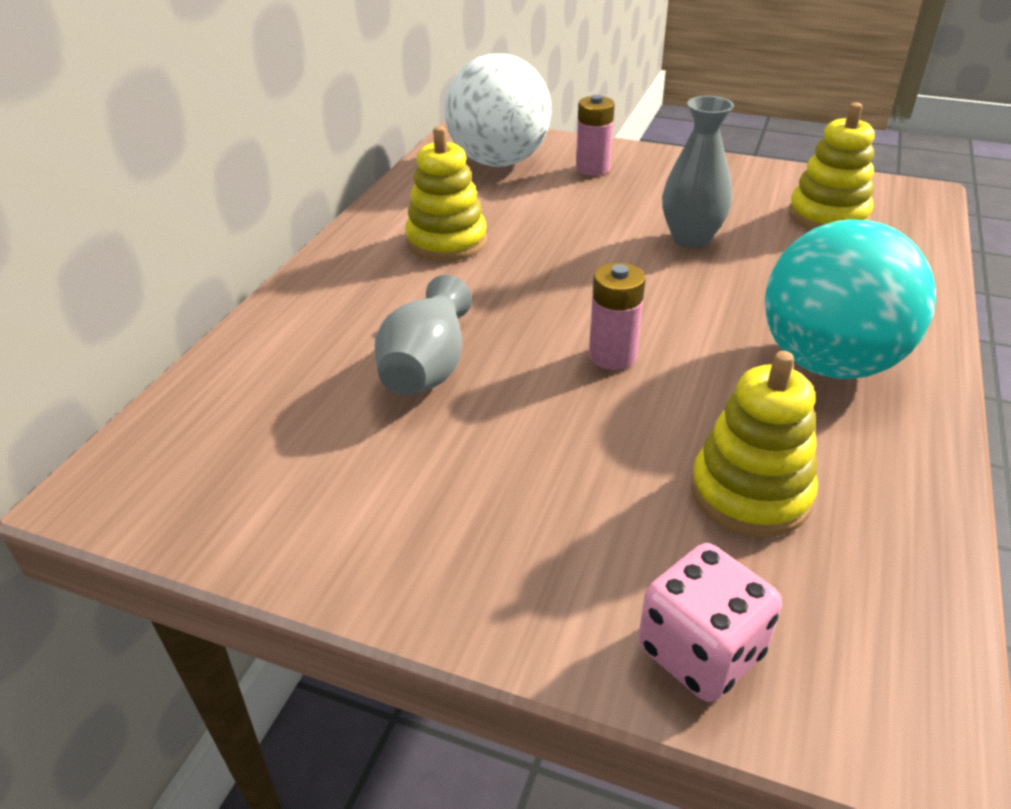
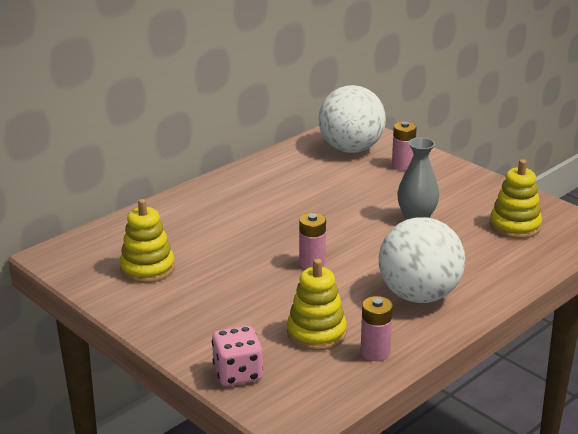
camera: 25 degrees right, 10 degrees down
(427, 366) = (219, 244): grey vase -> none
(447, 241) = (280, 188): yellow stacking toy -> yellow stacking toy (147, 268)
(828, 363) = (419, 295): turquoise ball -> white ball
(883, 499) = (375, 352): none -> pink battery

